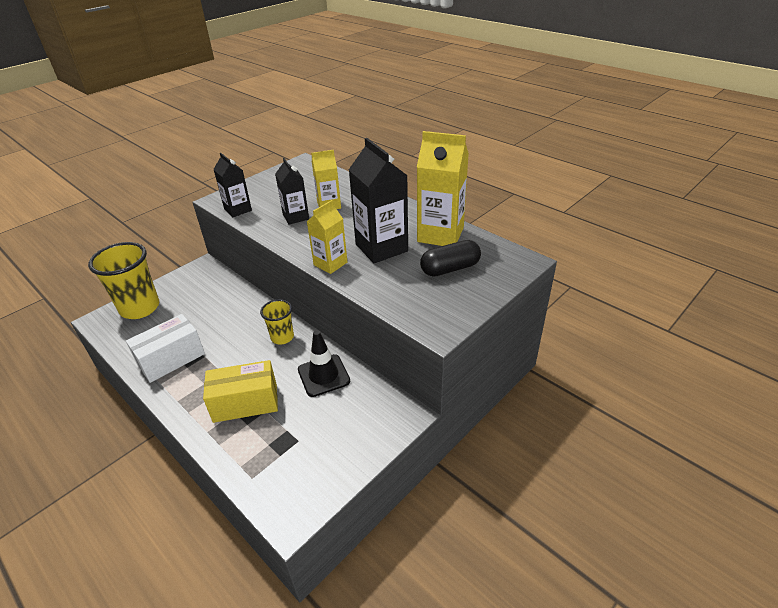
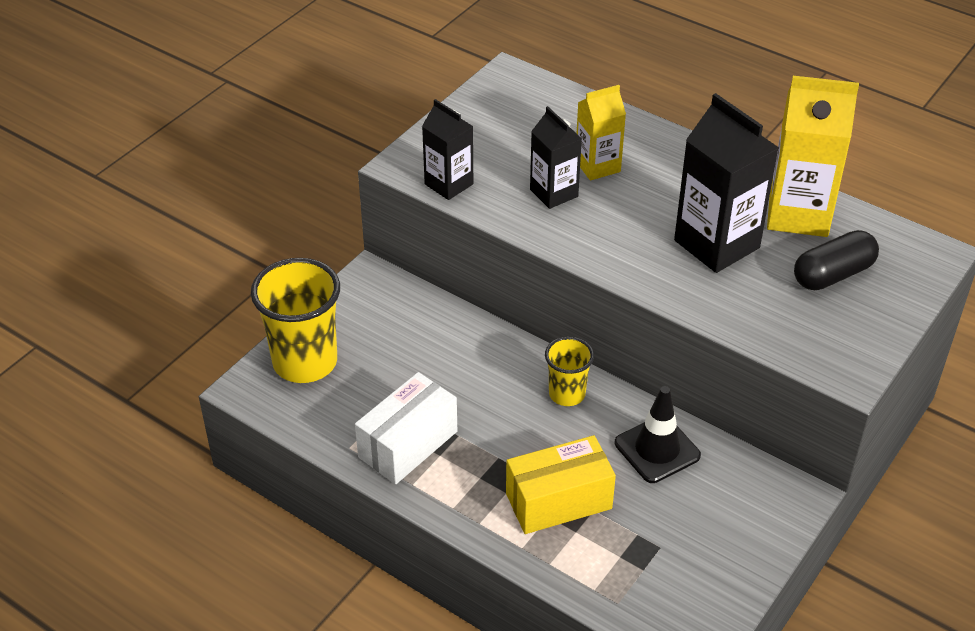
camera: 10 degrees left, 5 degrees up
(330, 264) = (650, 278): yellow carton -> none

